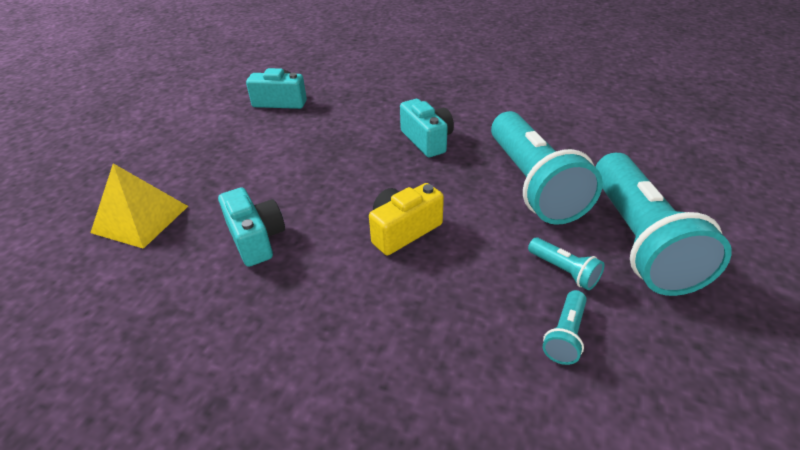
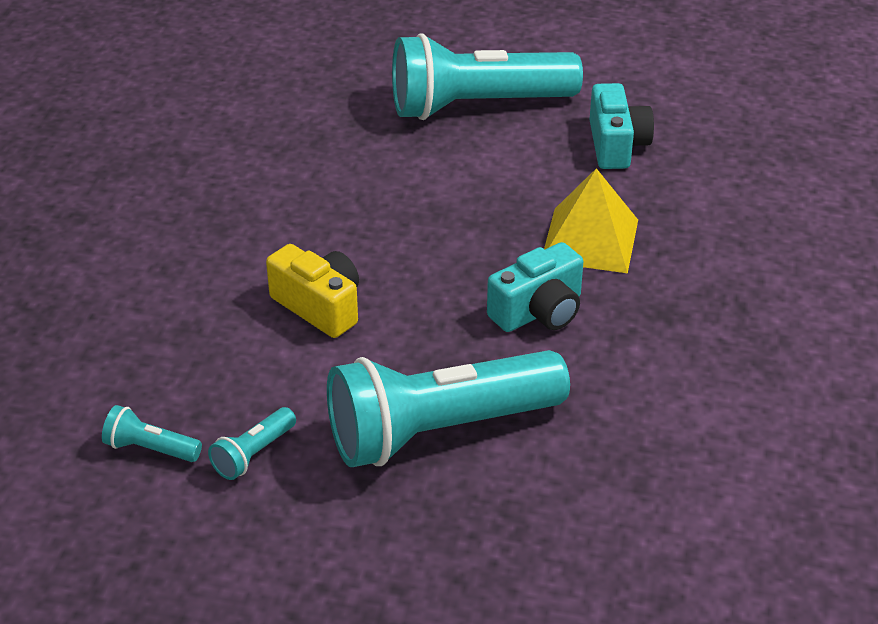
camera: 80 degrees right, 0 degrees up
(140, 219) = (321, 101): yellow pyramid -> yellow pyramid (590, 240)
(256, 239) = (294, 191): turquoise camera -> none
(639, 240) = (319, 538): turquoise flashlight -> turquoise flashlight (477, 106)

